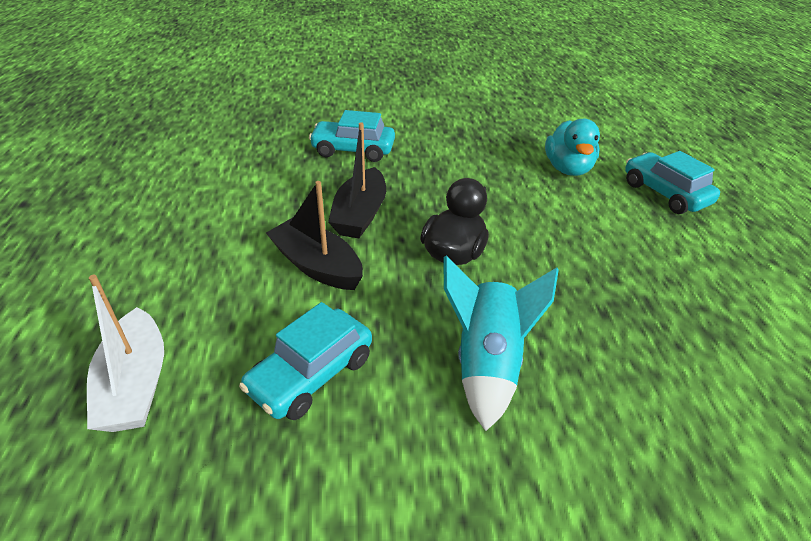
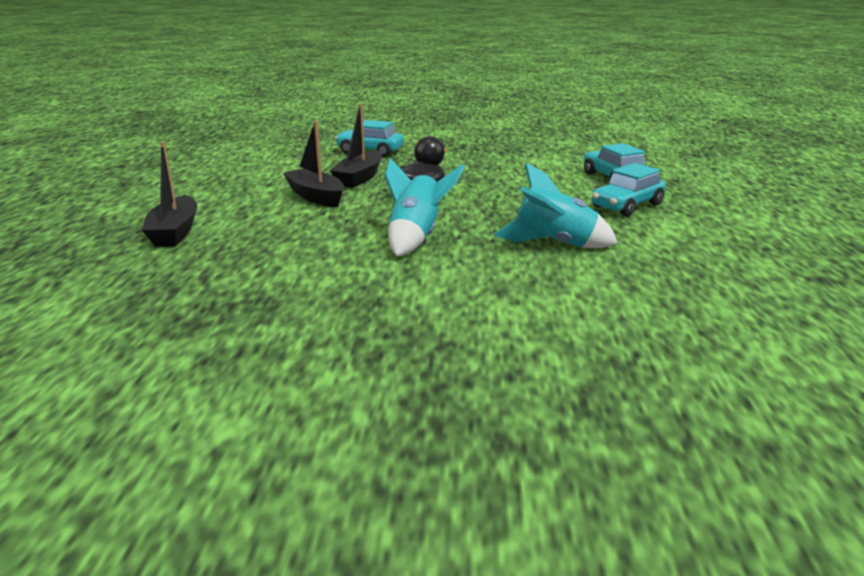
camera: 10 degrees right, 15 degrees down
(135, 384) = (175, 232): white boat -> black boat
(311, 374) = (291, 235): turquoise car -> turquoise car (627, 206)
(567, 169) = (540, 165): turquoise duck -> none
(670, 362) = (554, 244): none -> turquoise rocket

